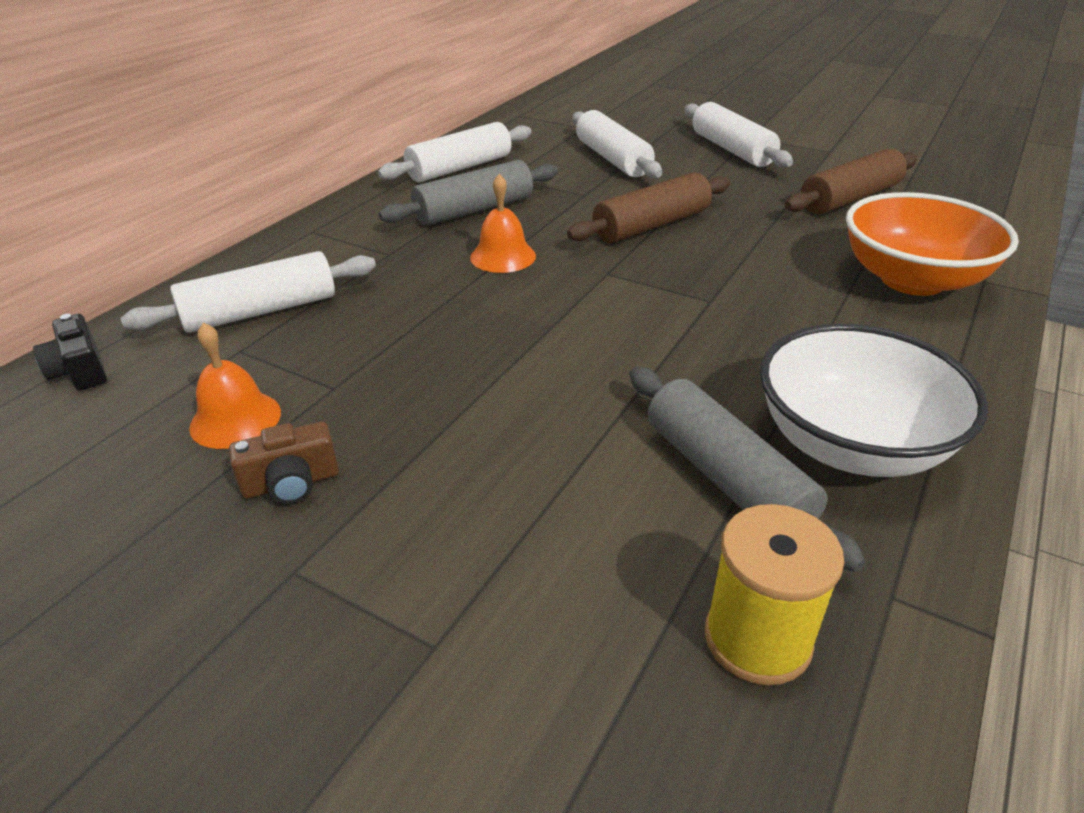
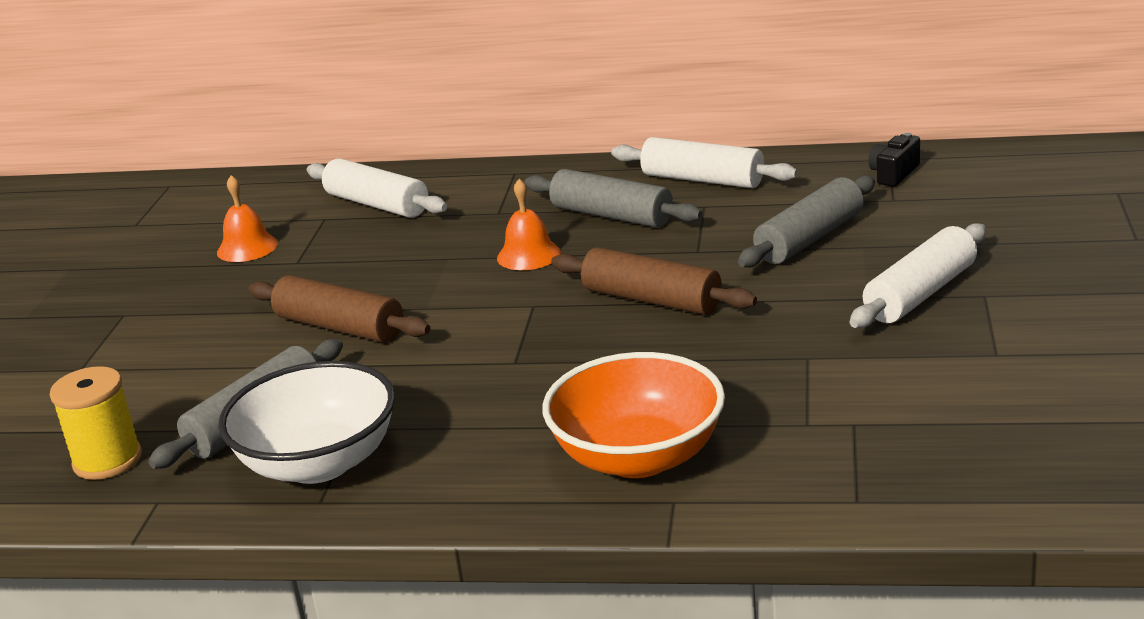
camera: 70 degrees right, 10 degrees down
(80, 370) = (275, 186): black camera -> black camera (894, 174)
(291, 483) = (193, 286): brown camera -> none
(612, 159) = (809, 239): white rolling pin -> grey rolling pin
(850, 198) = (835, 391): brown rolling pin -> brown rolling pin (339, 327)

